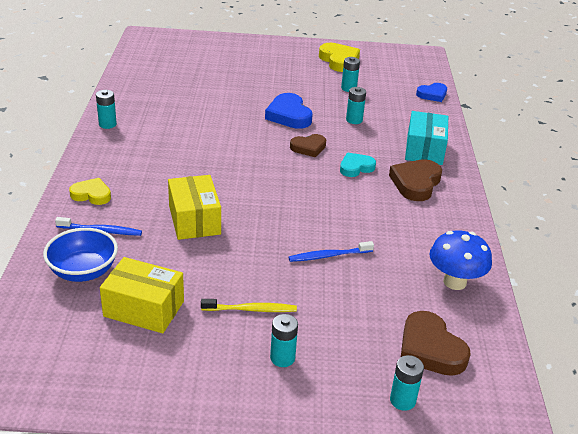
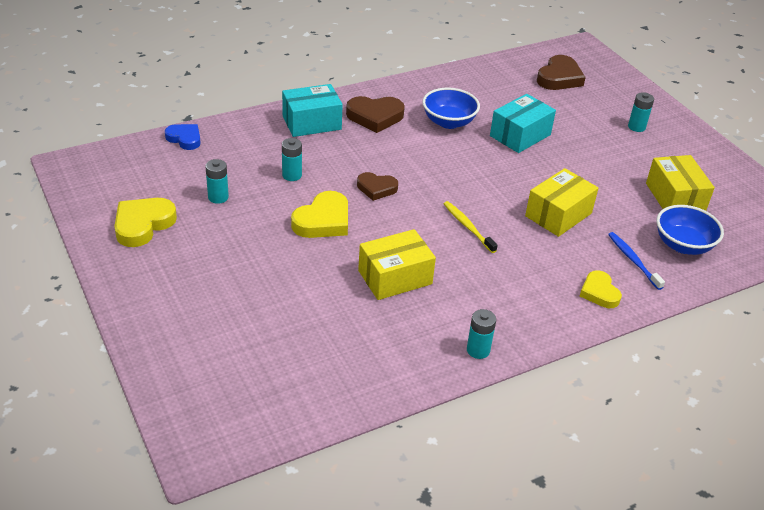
camera: 120 degrees left, 5 degrees up
(204, 121) = (395, 277): none -> yellow box
(251, 309) = (614, 152): yellow toothbrush -> yellow toothbrush (468, 227)
(289, 115) = (323, 221): blue heart -> yellow heart
(308, 148) = (376, 188): brown heart -> brown heart turned 150 degrees clockwise
(328, 256) = (520, 135): blue toothbrush -> turquoise box
(356, 167) = (383, 152): turquoise heart -> none
(381, 221) = (448, 122): none -> blue bowl
(402, 400) = (610, 79): turquoise battery -> none
(454, 282) = (484, 79): blue mushroom -> none

